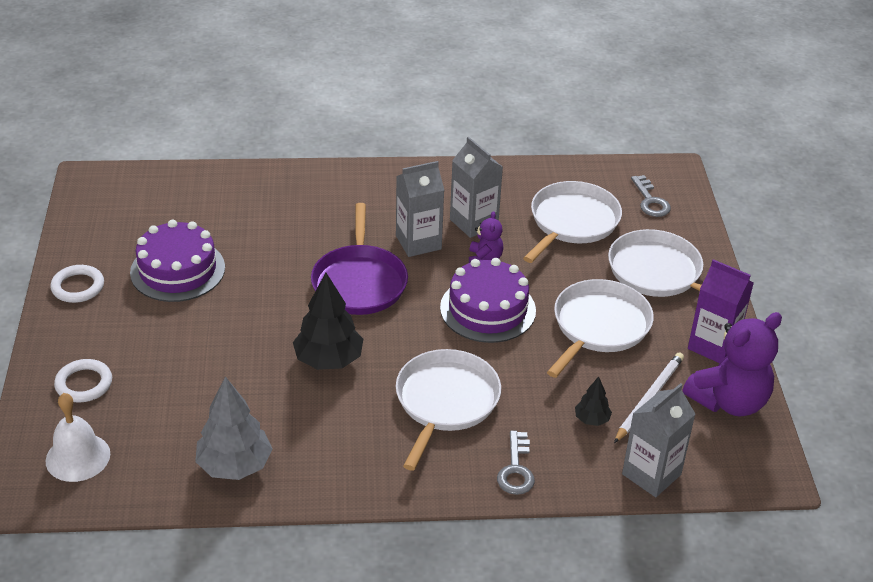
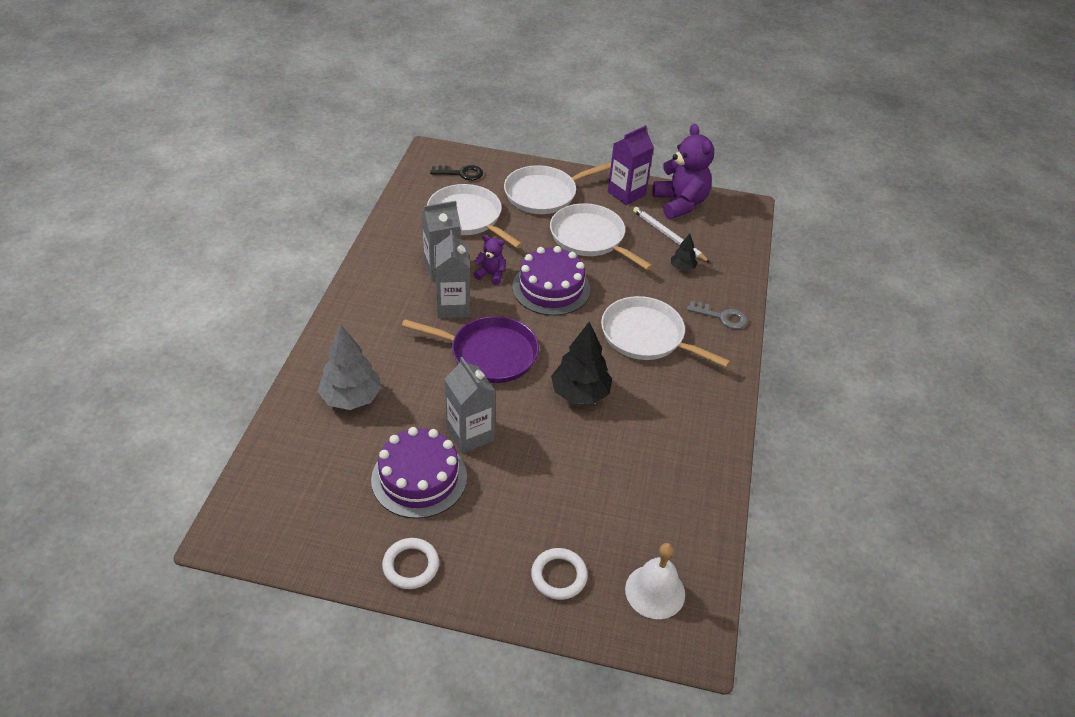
camera: 75 degrees left, 5 degrees up
(235, 466) = (688, 477): grey tree -> grey tree (351, 398)
(650, 201) = (461, 173): grey key -> black key
(651, 474) = (738, 256): grey carton -> grey carton (470, 434)

